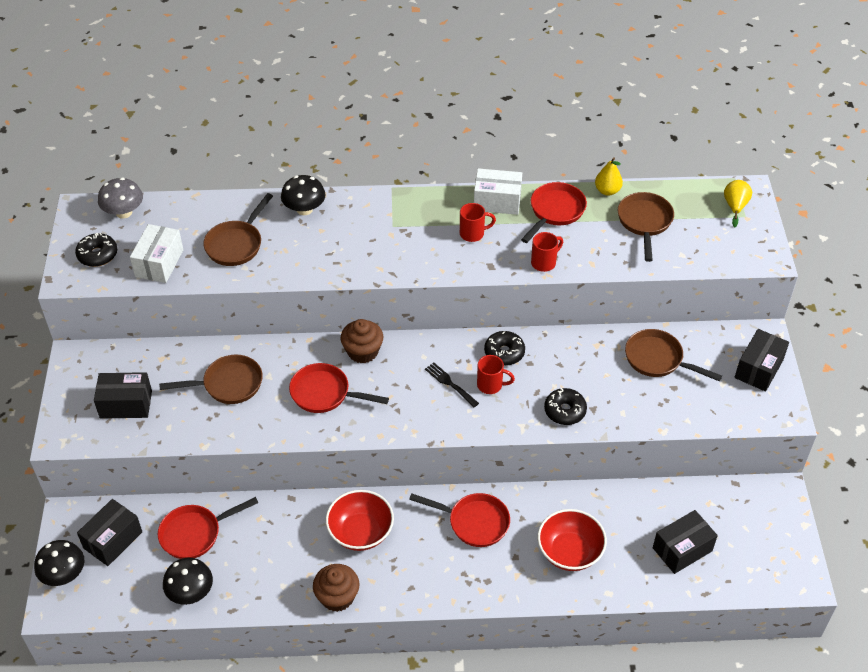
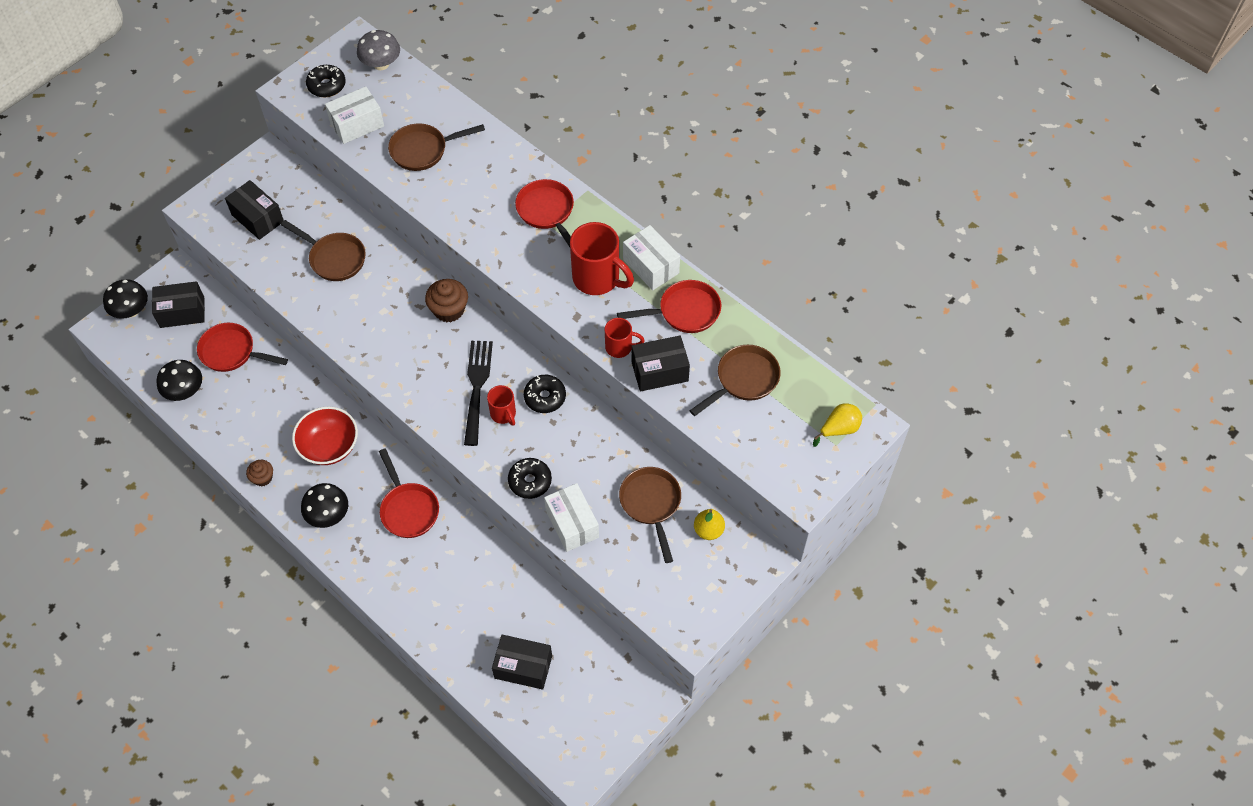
camera: 45 degrees right, 10 degrees up
(304, 209) = (503, 159): black mushroom -> black mushroom (328, 515)
(325, 393) = (386, 320): red pan -> red pan (547, 212)
(337, 597) = (263, 478): brown cupcake -> brown cupcake, size x0.62
(450, 383) = (477, 387): black fork -> black fork, size x1.73
(473, 234) = (597, 278): red mug -> red mug, size x1.81
(569, 552) = (444, 592): red bowl -> none
(607, 191) = (750, 328): yellow pear -> yellow pear (708, 530)
(626, 413) = (572, 524): none -> white box
(758, 369) = (720, 583): black box -> black box (659, 371)

